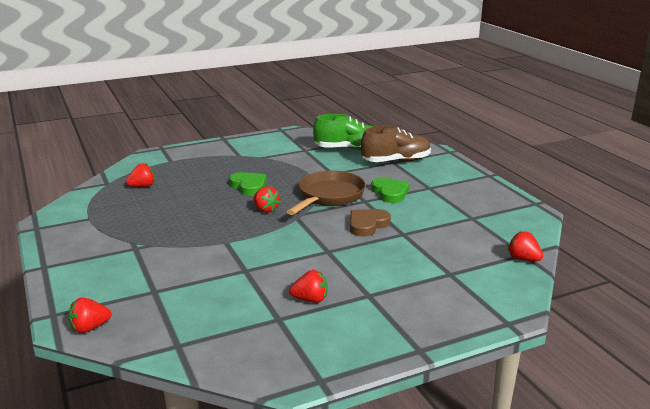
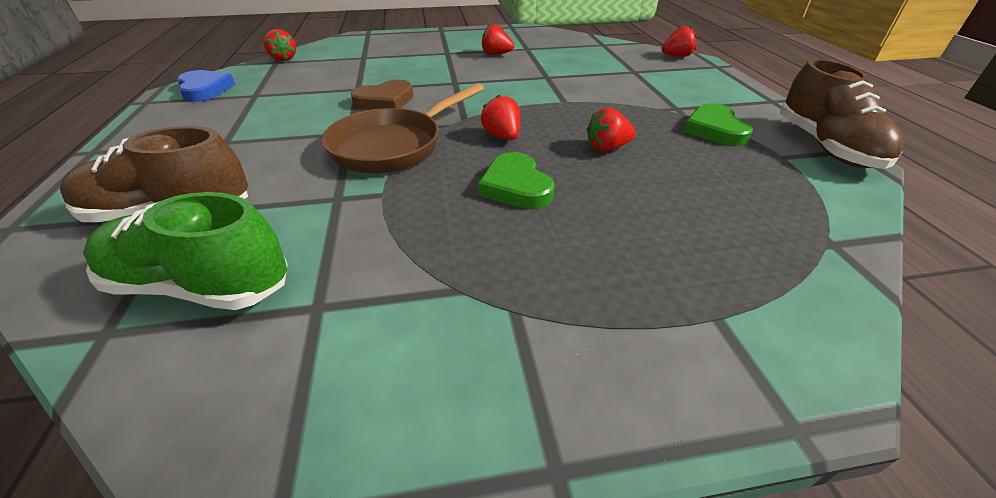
camera: 165 degrees left, 15 degrees up
(51, 228) = (826, 147): none -> brown shoe
(142, 186) = (737, 218): red strawberry -> red strawberry (607, 148)
(390, 193) = (296, 140): green heart -> green heart (714, 130)
(517, 217) = (205, 90): none -> blue heart

